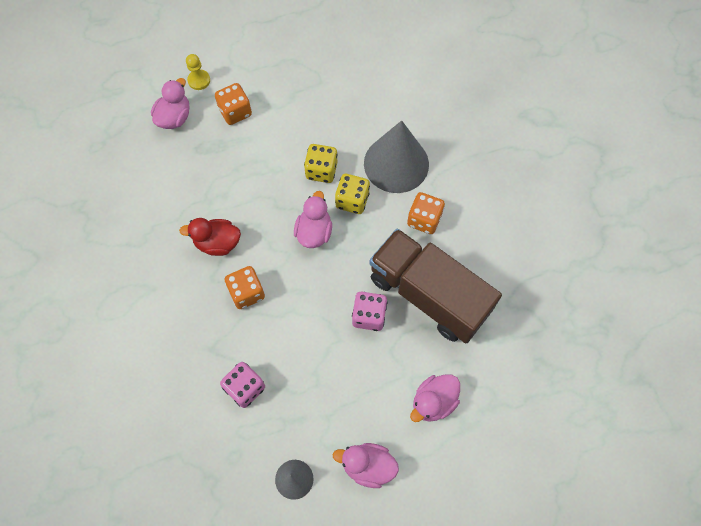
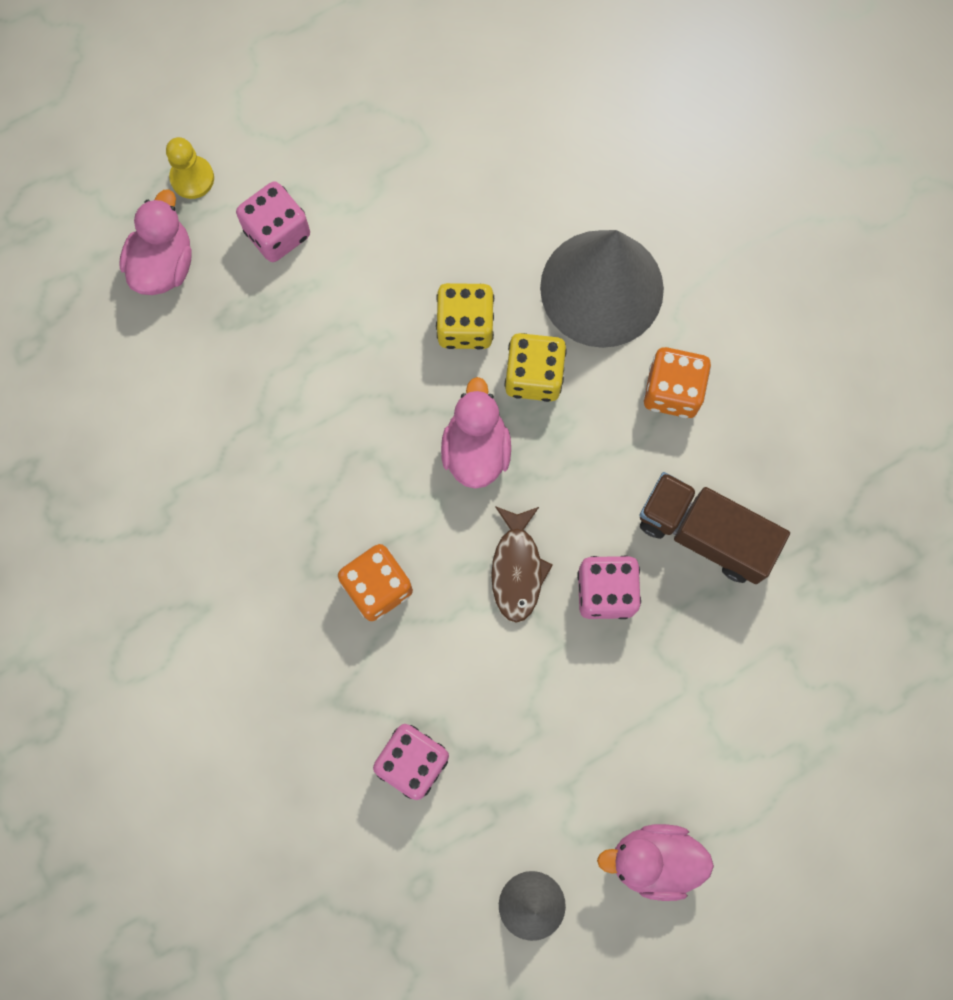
camera: 10 degrees left, 10 degrees up
(217, 243) = (303, 501): red duck -> none
(235, 112) = (277, 233): orange dice -> pink dice
(323, 296) = (517, 569): none -> brown fish
(428, 295) = (705, 534): brown truck -> brown truck, size x0.61
(433, 402) = (747, 727): pink duck -> none

